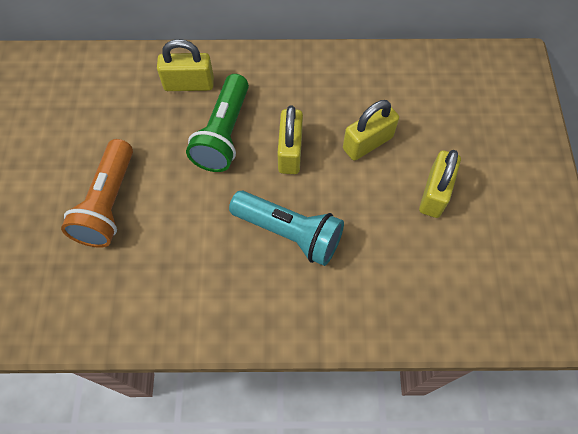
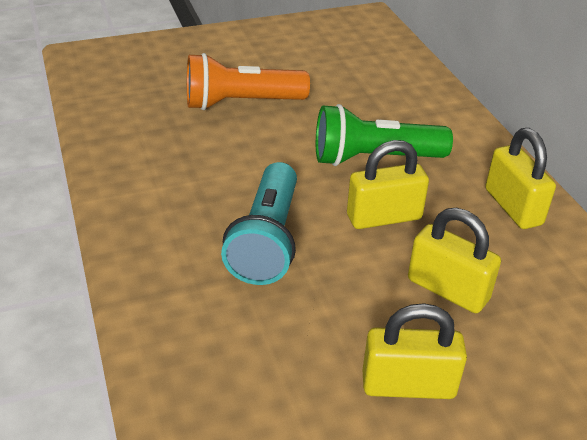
camera: 70 degrees right, 25 degrees down
(189, 84) = (423, 119): yellow padlock -> yellow padlock (513, 207)

